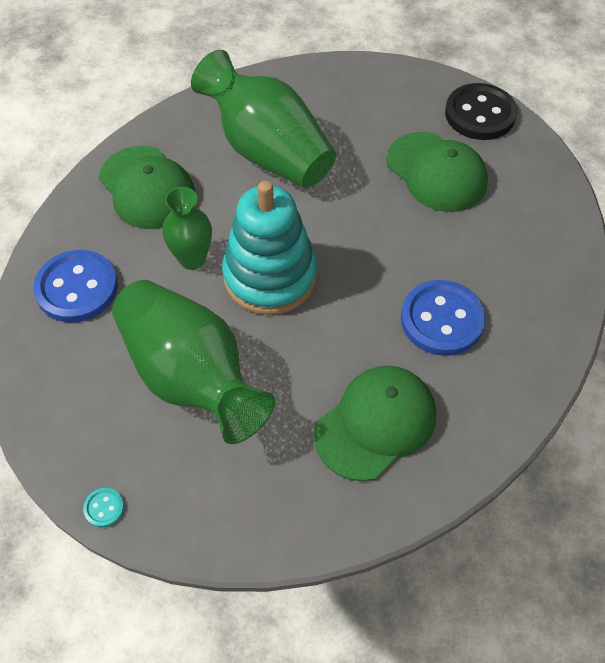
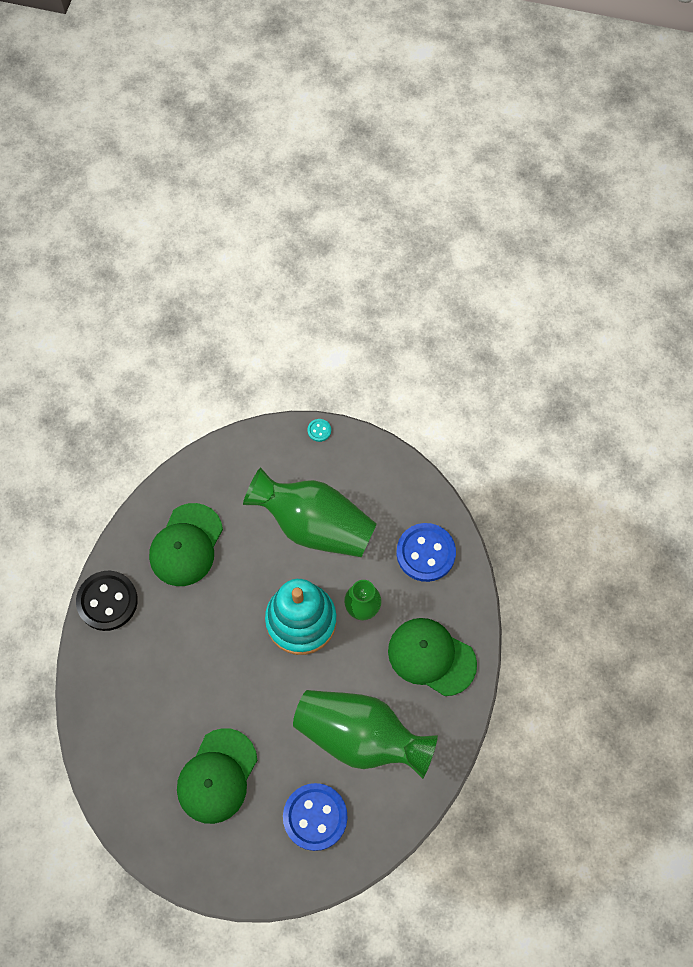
camera: 155 degrees right, 10 degrees up
(436, 172) = (217, 776): green cap -> green cap turned 90 degrees counterclockwise
(442, 320) = (169, 638): blue button -> blue button (315, 817)
(480, 114) = (201, 863): black button -> black button (107, 601)

